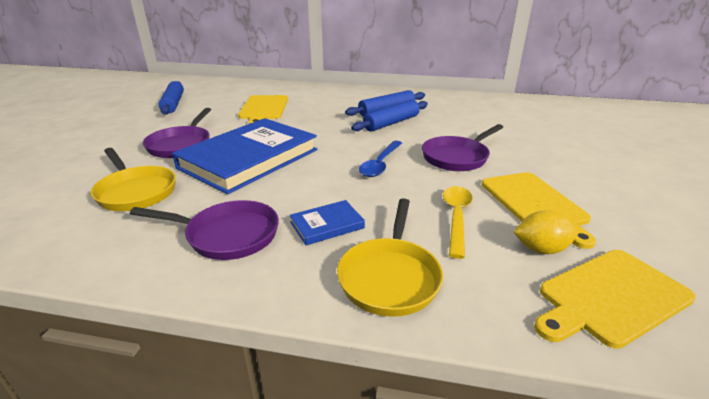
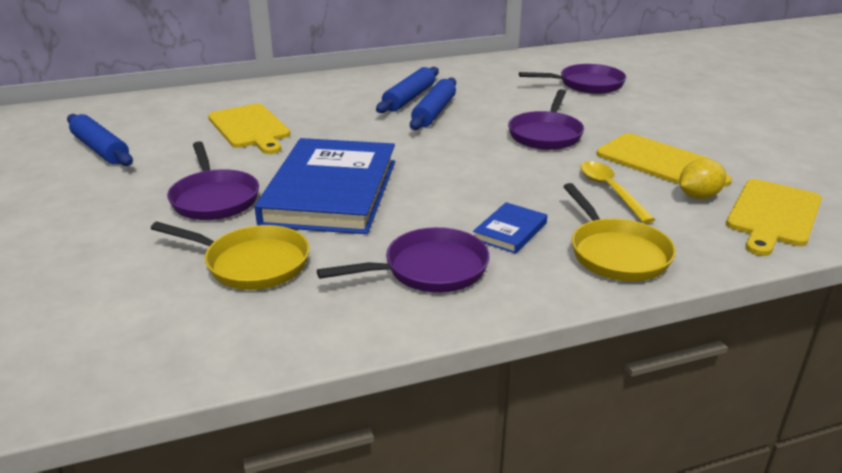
camera: 30 degrees left, 0 degrees up
(380, 164) = (482, 160): blue spoon -> none
(541, 127) = (586, 84): none -> purple pan

